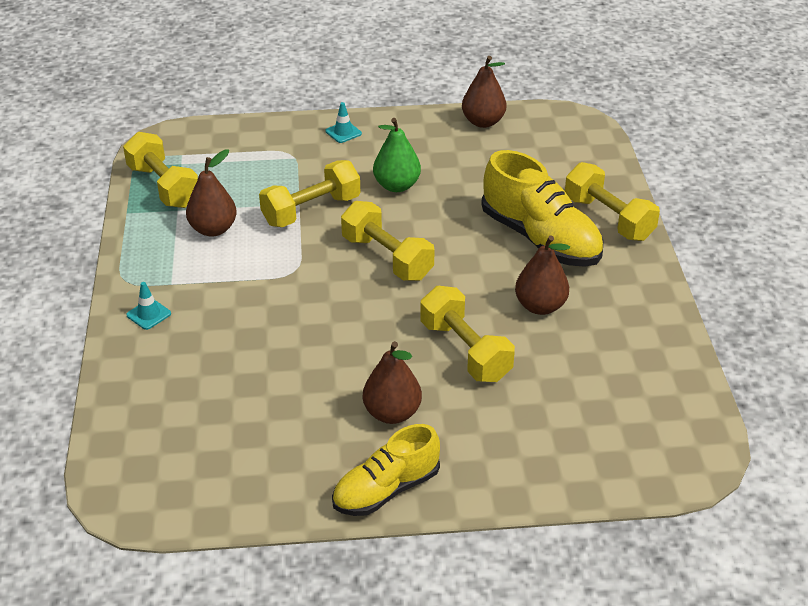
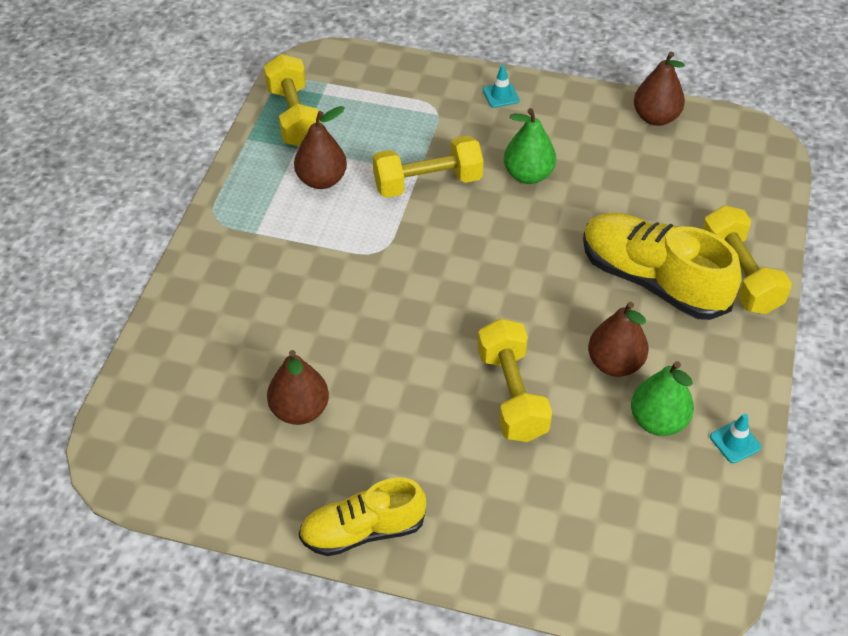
camera: 20 degrees right, 10 degrees up
(148, 314) = (220, 262): turquoise traffic cone -> turquoise traffic cone (735, 442)
(387, 258) = (480, 260): yellow dumbbell -> none
(392, 413) = (406, 445): brown pear -> brown pear (300, 410)
(540, 239) = (652, 281): yellow shoe -> yellow shoe turned 150 degrees clockwise
(597, 339) = (658, 421): none -> green pear

